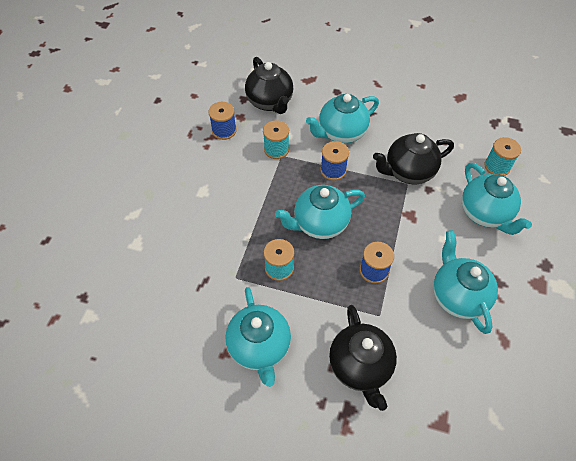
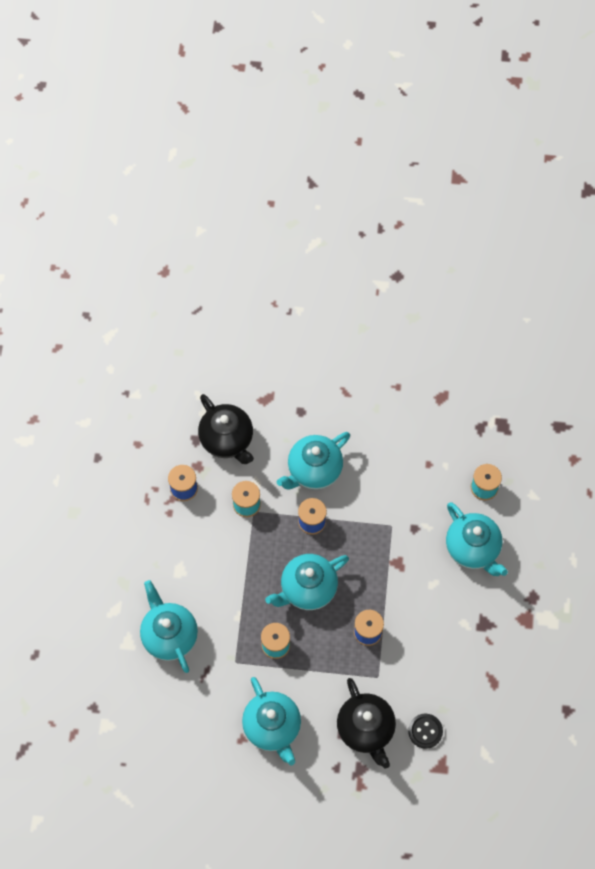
camera: 10 degrees left, 10 degrees up
(408, 172) = (391, 510): black teapot -> none
(426, 380) = (425, 731): none -> black button
(457, 296) = (449, 645): turquoise teapot -> turquoise teapot (169, 635)

